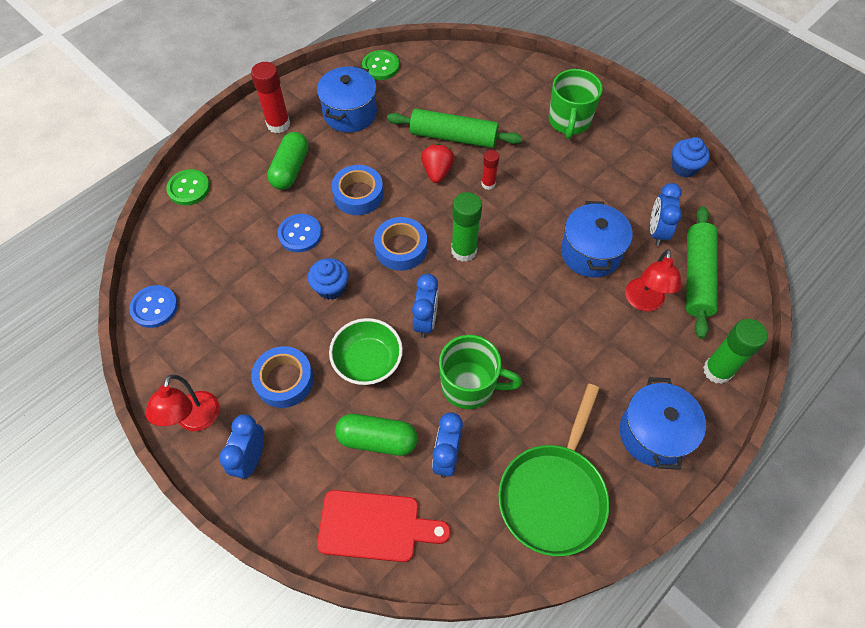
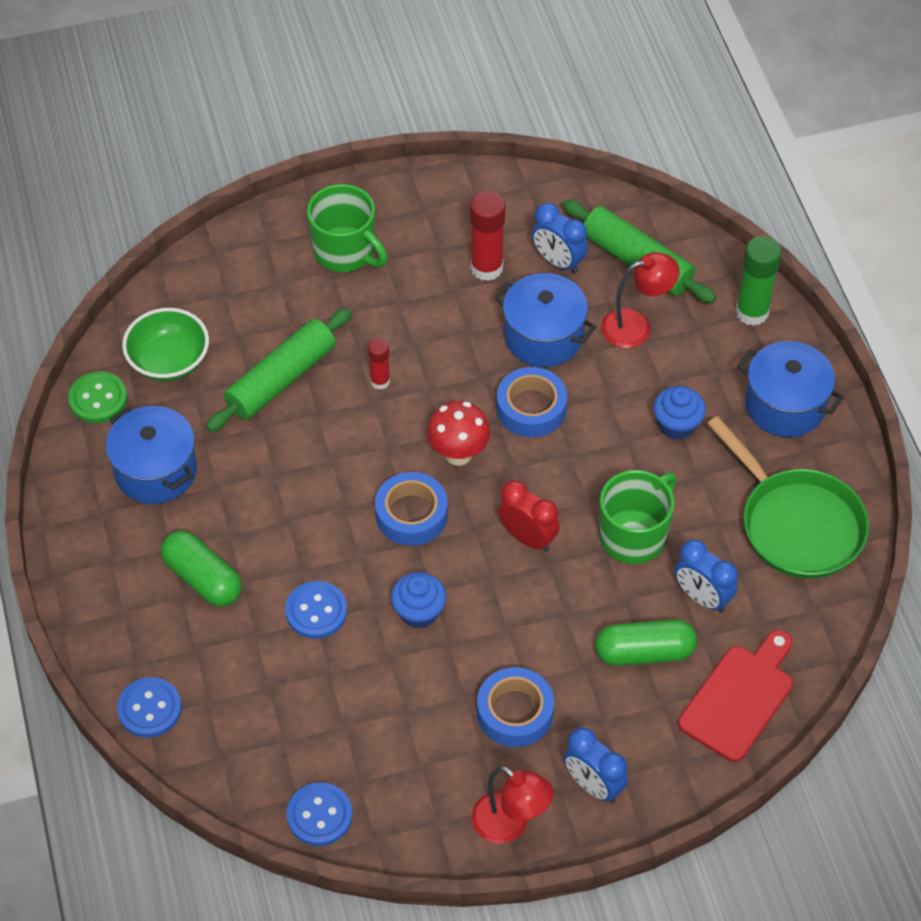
camera: 60 degrees left, 5 degrees down
(189, 188) = (149, 709): green button -> blue button
(278, 124) = (113, 560): red glue stick -> red glue stick (486, 268)
(358, 195) = (299, 522): blue tape -> blue tape (531, 408)
(368, 361) = (543, 618): green bowl -> green bowl (169, 360)
(377, 440) = (644, 652): green capsule -> green capsule turned 45 degrees clockwise
(425, 321) = (527, 538): blue clock -> red clock
(437, 172) = (323, 423): red strawberry -> none
(464, 251) = (458, 454): green glue stick -> red mushroom
(644, 302) = (636, 326): red lamp -> red lamp turned 60 degrees counterclockwise
(684, 167) = (492, 186): blue cupcake -> blue cupcake (677, 425)

